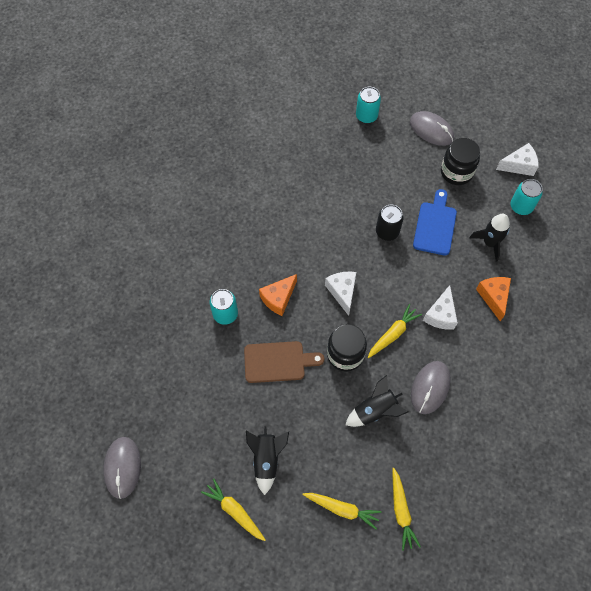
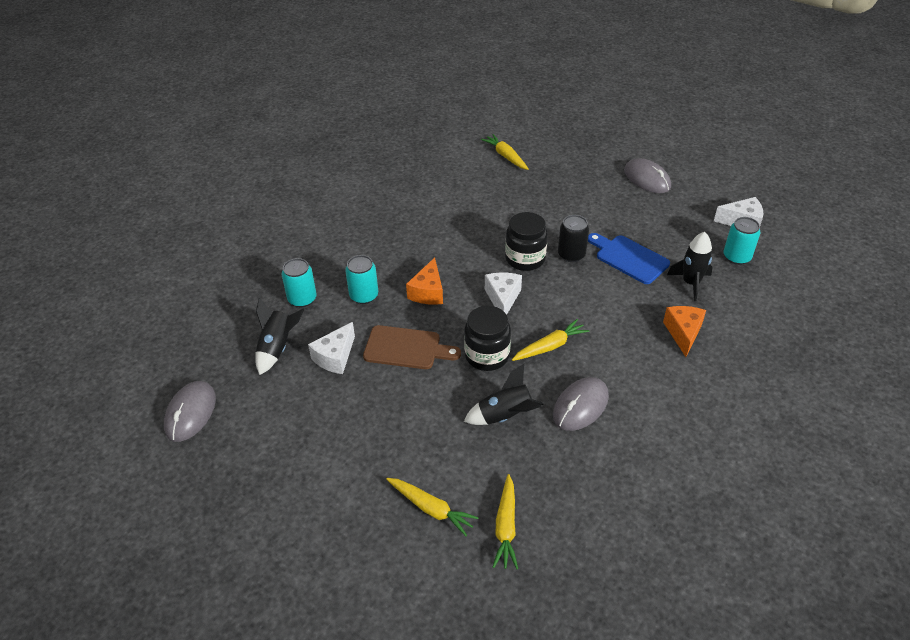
camera: 15 degrees right, 20 degrees down
(235, 511) = (299, 483): yellow carrot -> yellow carrot (506, 156)
(266, 459) = (357, 438): black rocket -> black rocket (277, 348)
(278, 298) = (428, 292): orange cheese -> orange cheese turned 45 degrees counterclockwise
(366, 116) = (577, 158): turquoise can -> turquoise can (302, 299)
(435, 225) = (629, 258): blue cutting board -> blue cutting board turned 75 degrees counterclockwise
(440, 315) = (613, 338): white cheese -> white cheese (335, 357)
(456, 172) = (666, 217): black jar -> black jar (525, 259)

